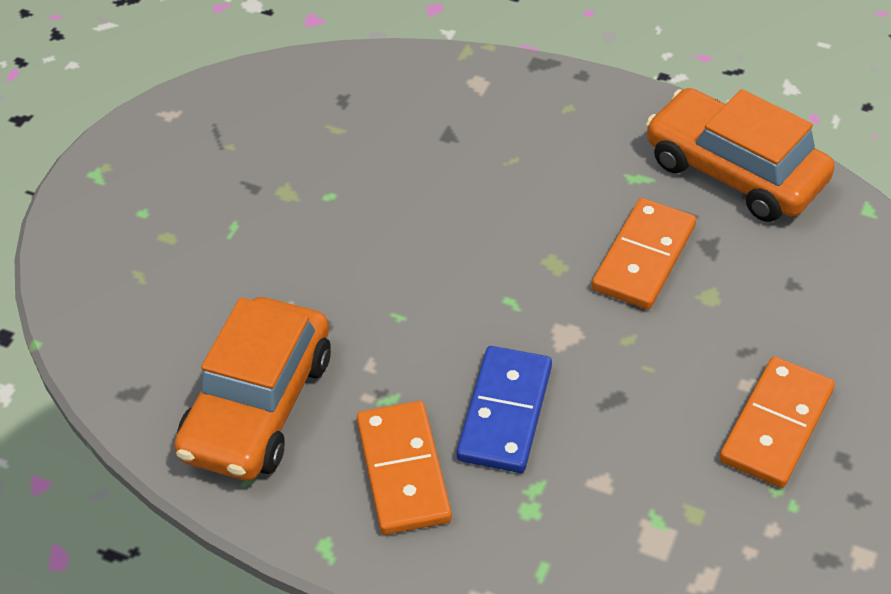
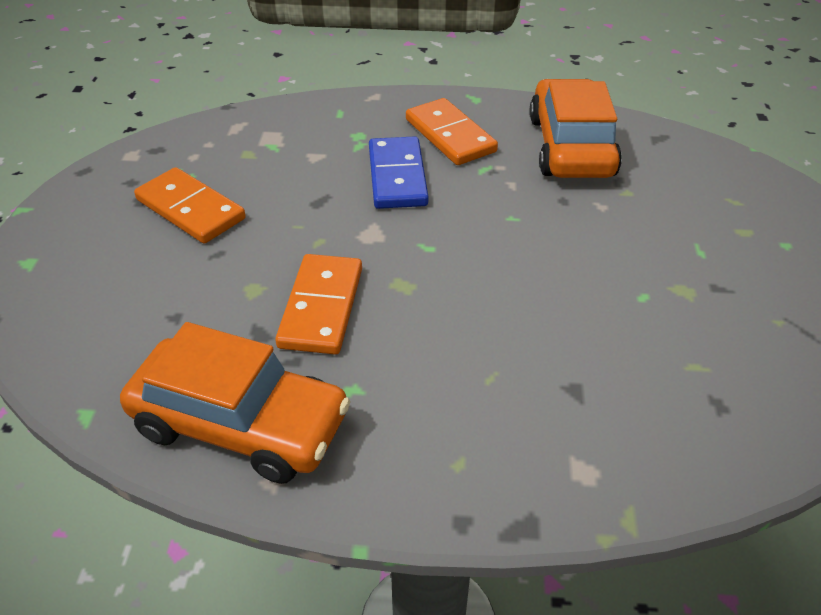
camera: 160 degrees right, 5 degrees down
(776, 425) = (191, 209): orange domino -> orange domino turned 60 degrees counterclockwise

